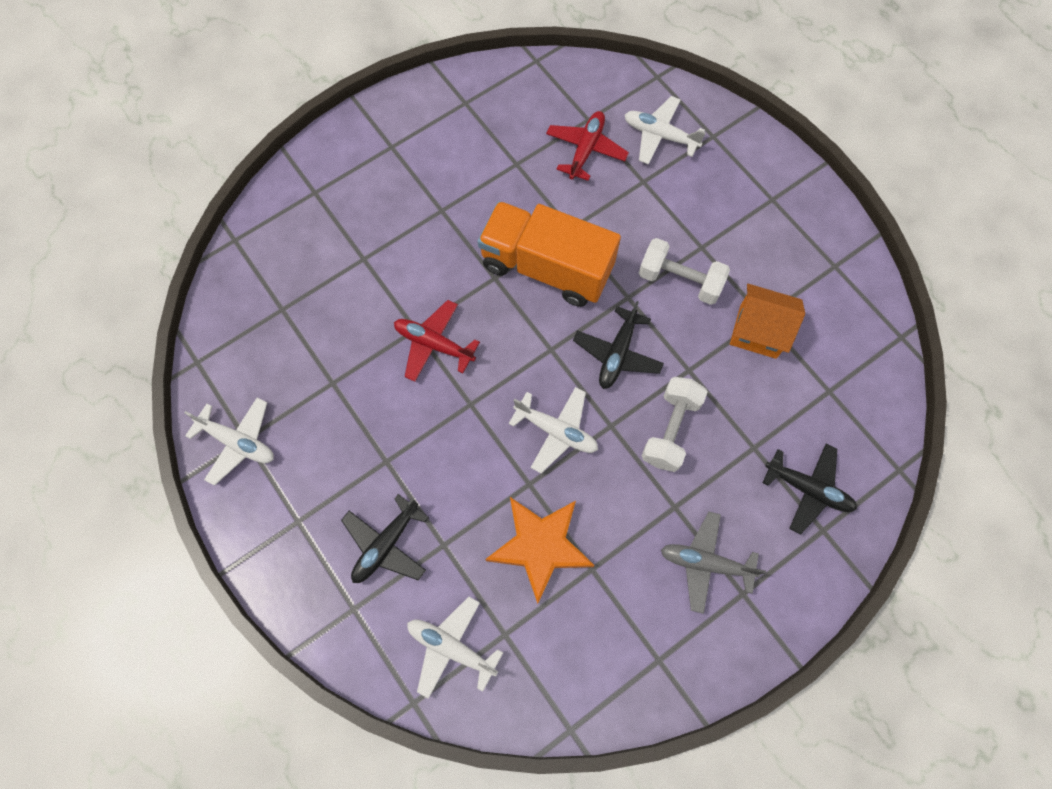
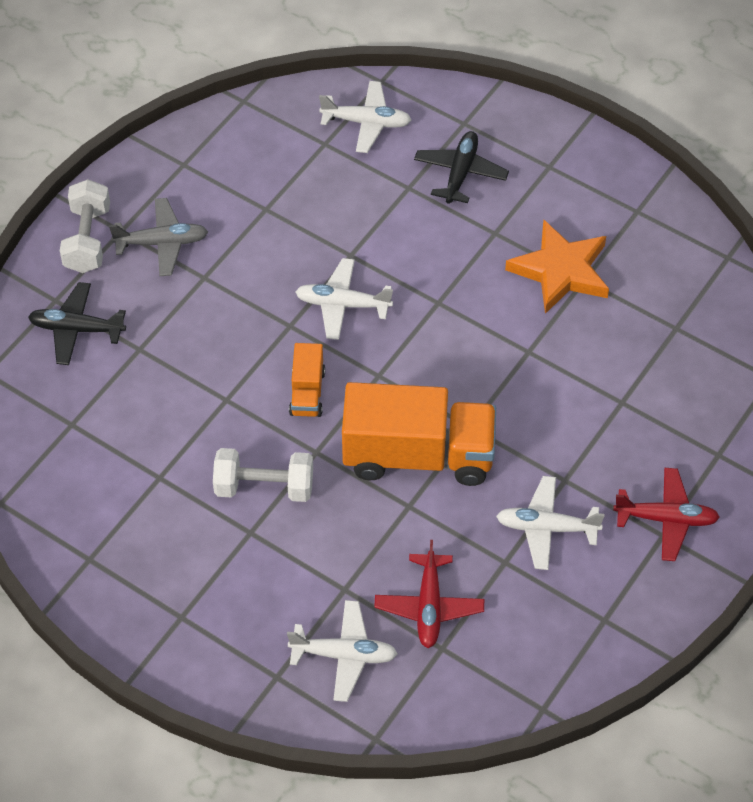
camera: 160 degrees right, 15 degrees down
(238, 442) = (642, 206): white plane -> white plane (547, 528)
(434, 344) = (501, 343): red plane -> red plane (666, 519)
(540, 546) = (319, 211): orange star -> orange star (560, 271)
(617, 353) = (307, 392): black plane -> orange truck
(670, 430) = (228, 339): white dumbbell -> white dumbbell (87, 239)
(758, 331) = (162, 460): orange house -> none

